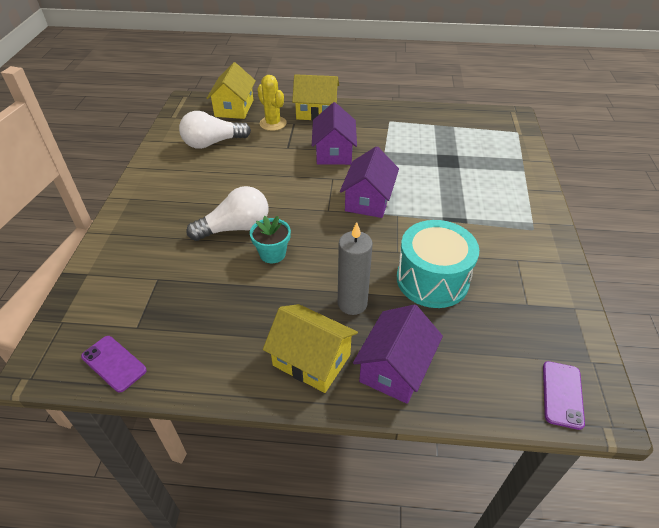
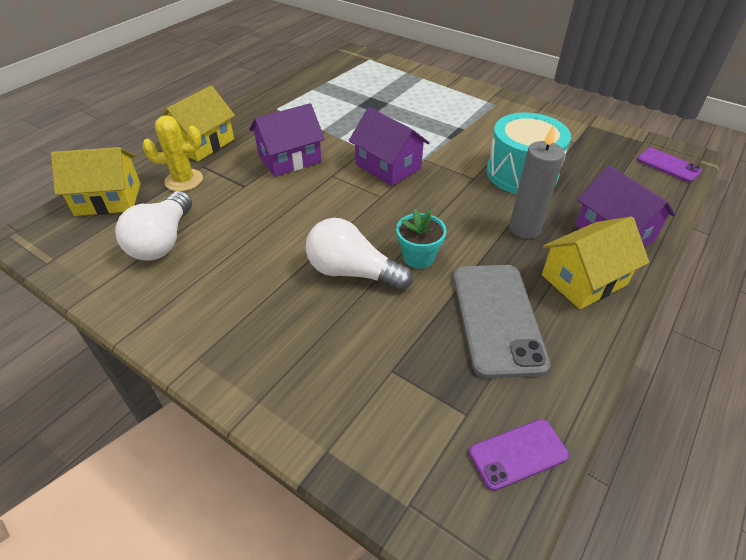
camera: 60 degrees left, 0 degrees up
(233, 317) = (497, 318): none -> grey phone
(234, 108) = (108, 199): yellow house -> yellow house turned 45 degrees counterclockwise
(235, 228) = (352, 272): white light bulb -> white light bulb turned 75 degrees counterclockwise
(334, 152) = (290, 159): purple house -> purple house turned 60 degrees counterclockwise

